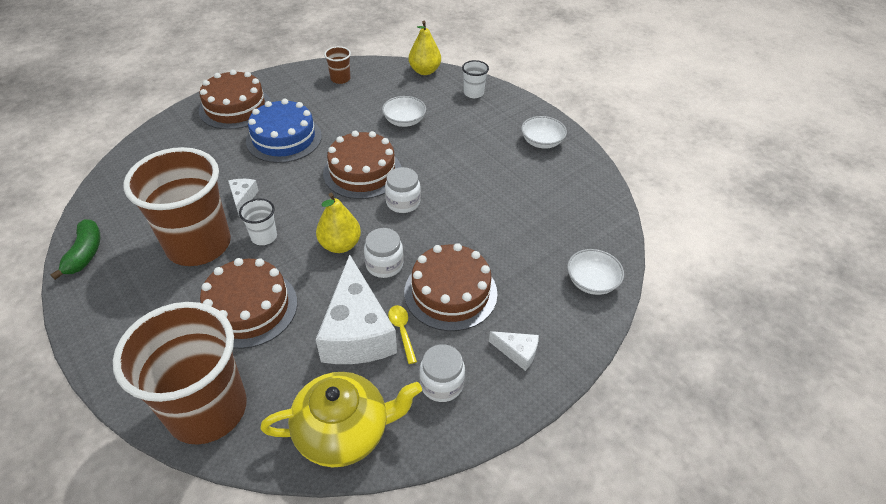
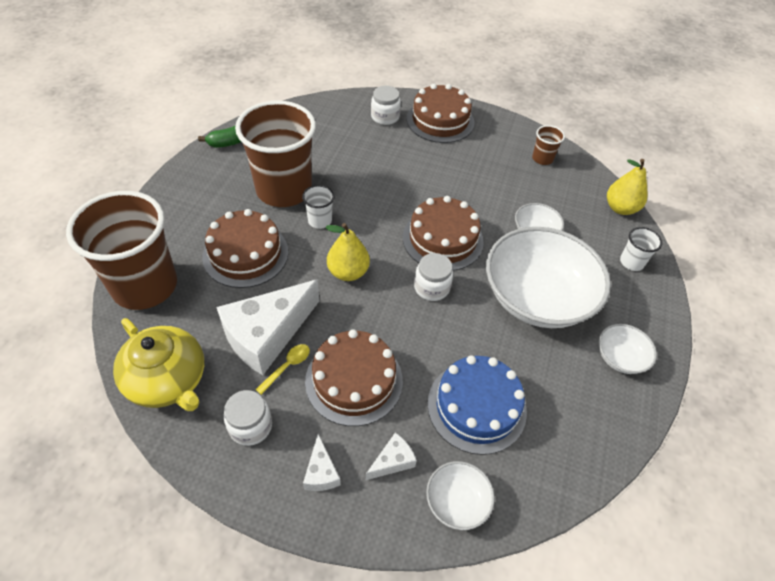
camera: 55 degrees right, 5 degrees up
(243, 198) = (348, 185): white cheese -> white cheese (392, 461)
(284, 138) = (434, 168): blue cake -> blue cake (476, 406)
(384, 265) = (349, 314): white jar -> white jar (385, 117)
(462, 152) = (537, 297): none -> white bowl

